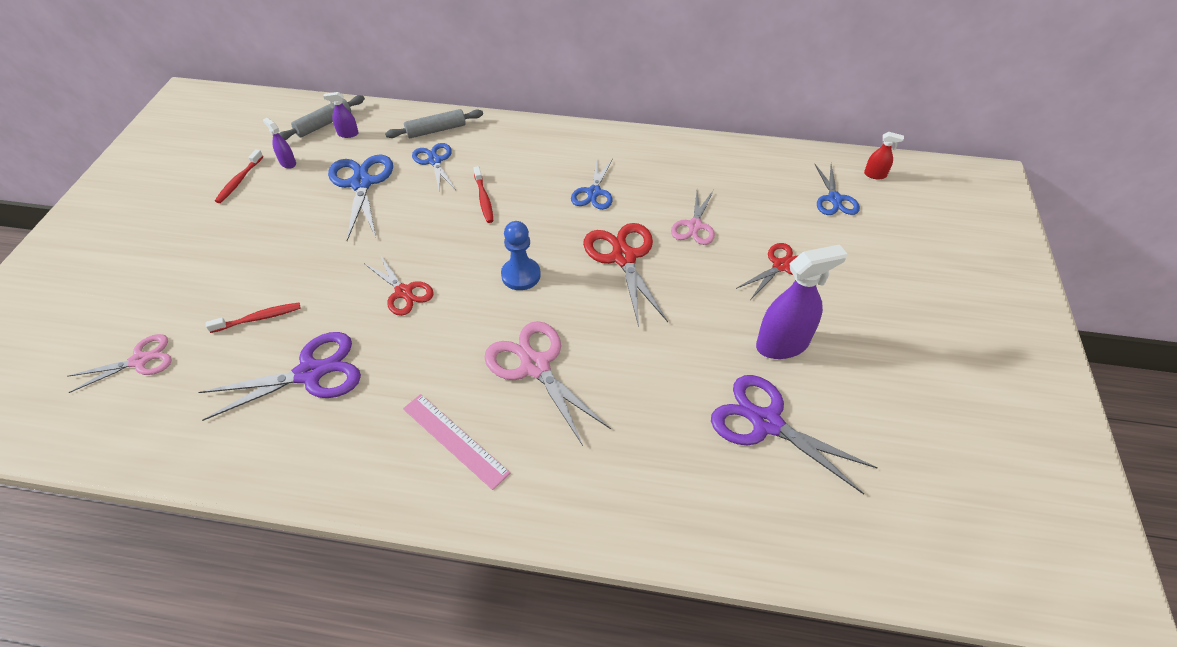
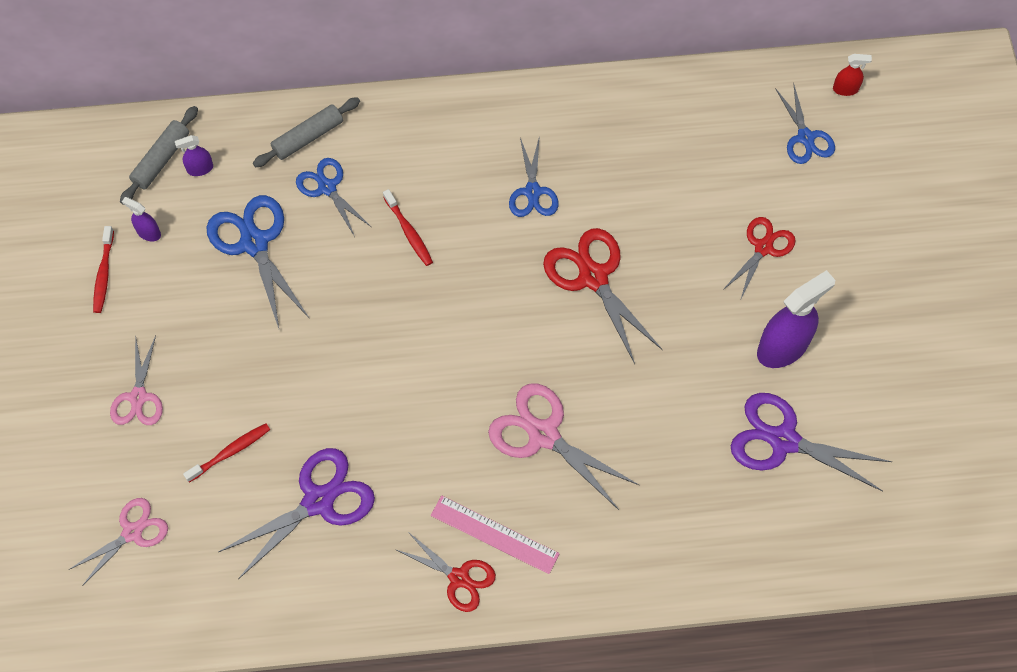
camera: 15 degrees left, 15 degrees up
(404, 292) = (371, 381): red scissors -> red scissors (459, 578)
(521, 275) = (489, 328): blue pawn -> none
(695, 226) = (659, 214): pink scissors -> pink scissors (138, 397)

